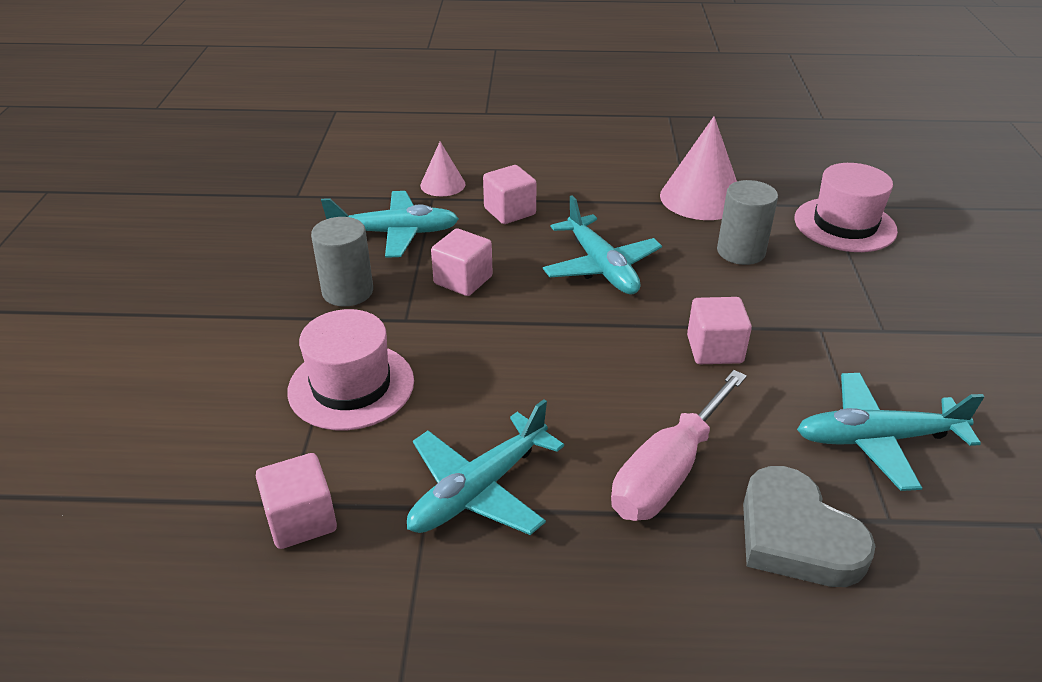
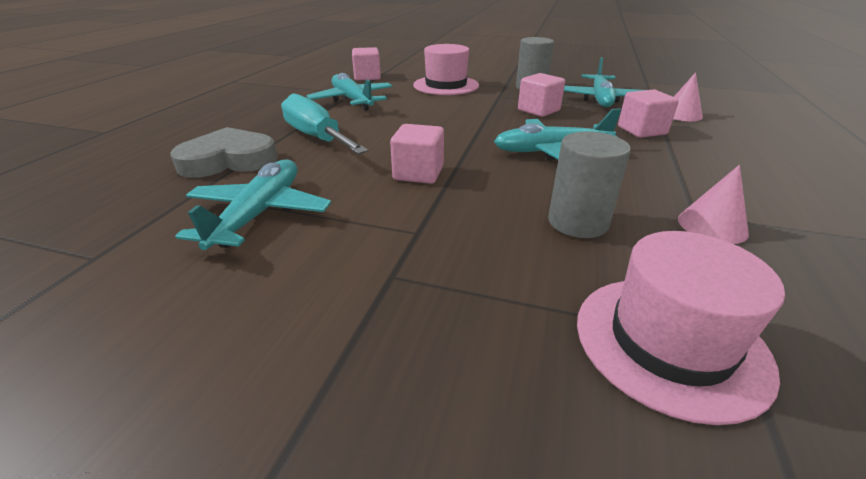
camera: 105 degrees right, 5 degrees down
(668, 472) = (317, 137): pink screwdriver -> turquoise screwdriver
(701, 198) = (712, 225): pink cone -> pink cone, size x0.56

